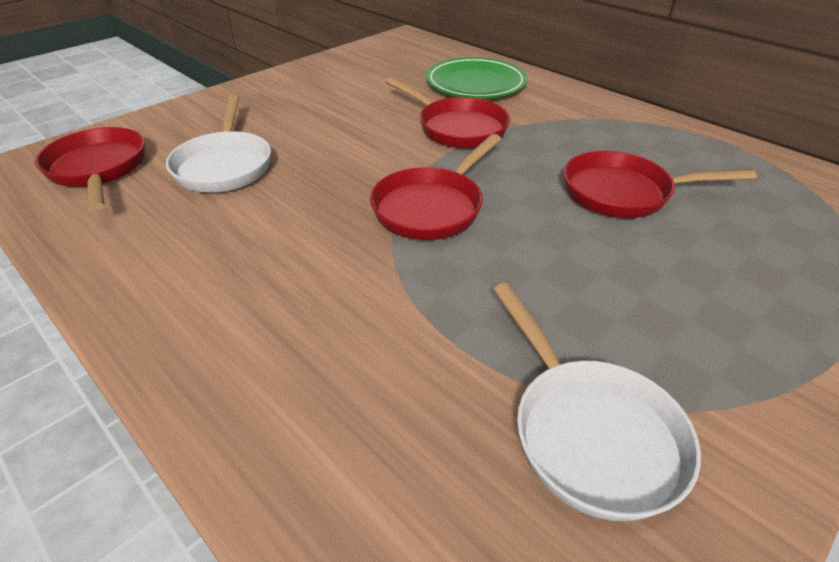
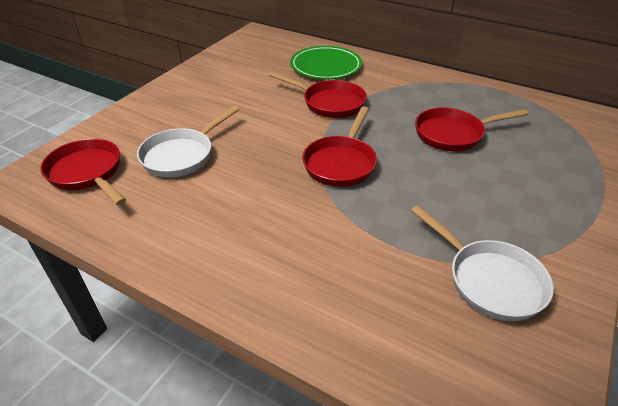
camera: 15 degrees left, 0 degrees up
(224, 165) = (182, 155): white pan -> white pan turned 60 degrees clockwise

